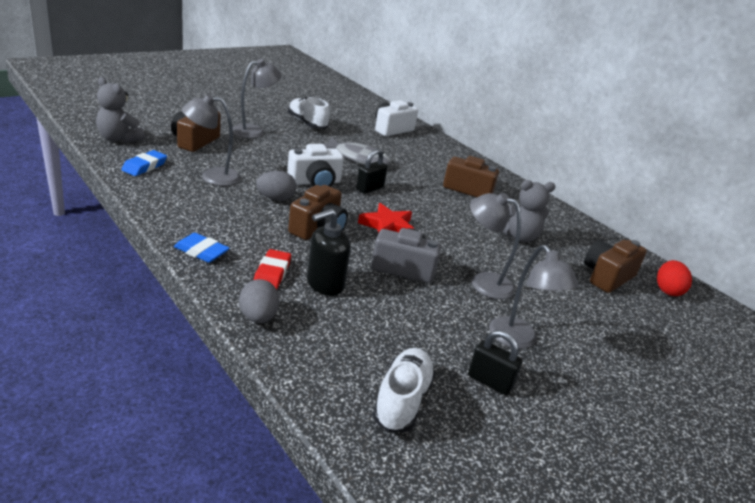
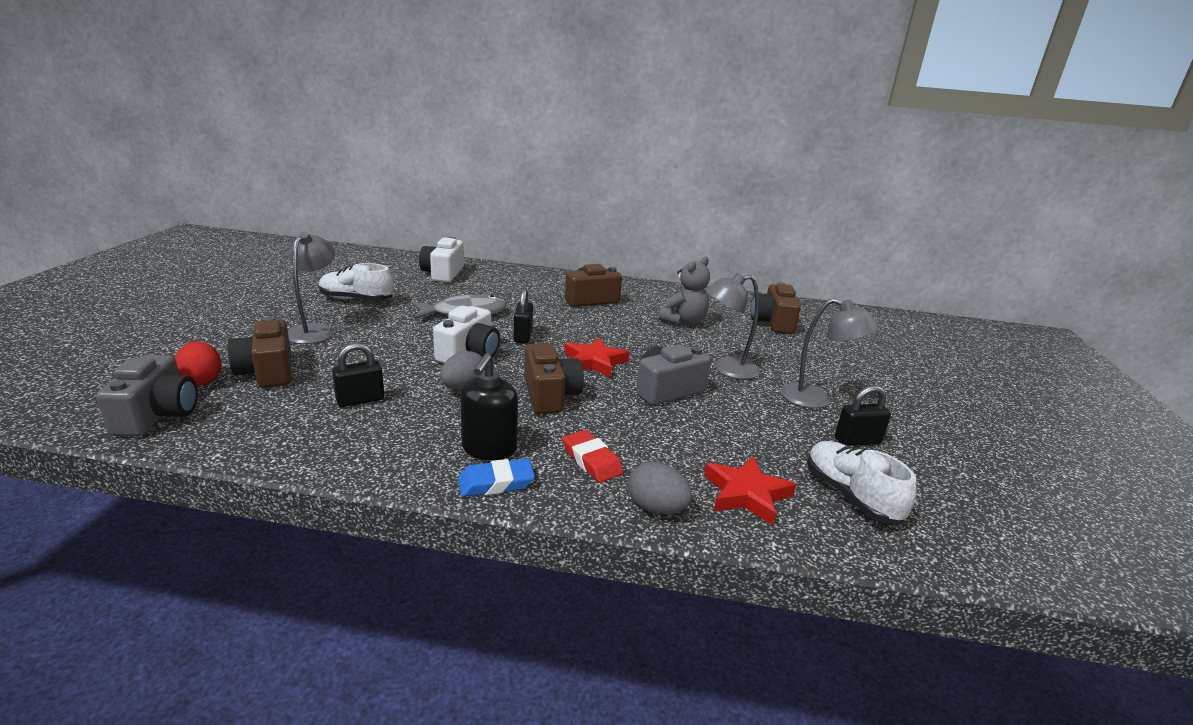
camera: 40 degrees left, 5 degrees down
(119, 139) = (157, 415): grey teddy bear -> grey camera
(144, 166) = (258, 430): blue eraser -> none
(212, 176) = (360, 400): grey lamp -> black padlock
(325, 284) = (644, 441): black soap dispenser -> black soap dispenser (489, 449)
(329, 349) = (746, 494): none -> red star
(667, 290) = (810, 314): red egg -> red egg (202, 380)

